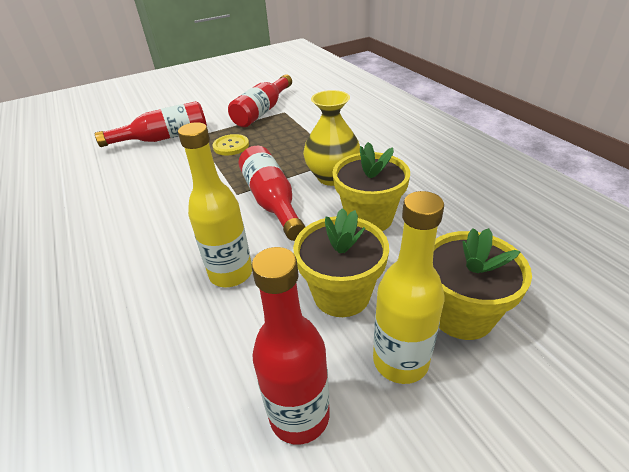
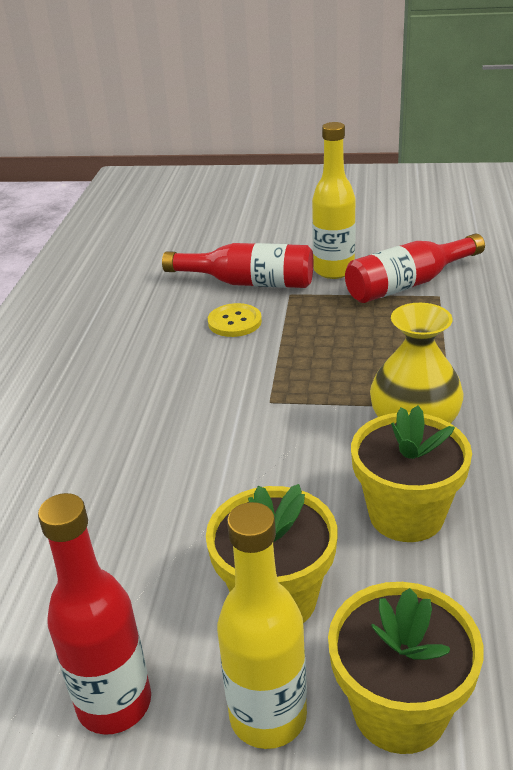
camera: 35 degrees right, 5 degrees down
(231, 146) = (320, 326): yellow button -> yellow button (234, 322)
(231, 273) = (178, 505): yellow bottle -> yellow bottle (334, 270)
(272, 201) = (302, 432): red bottle -> none

